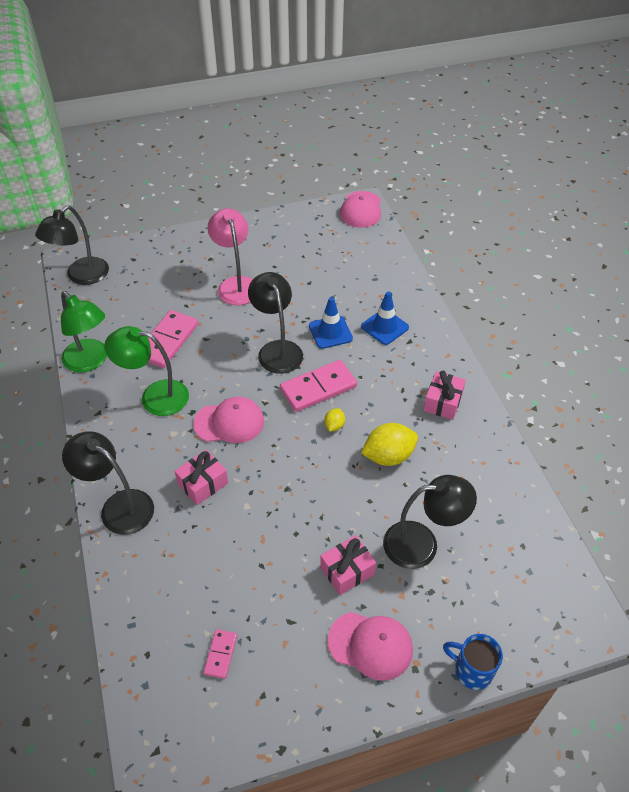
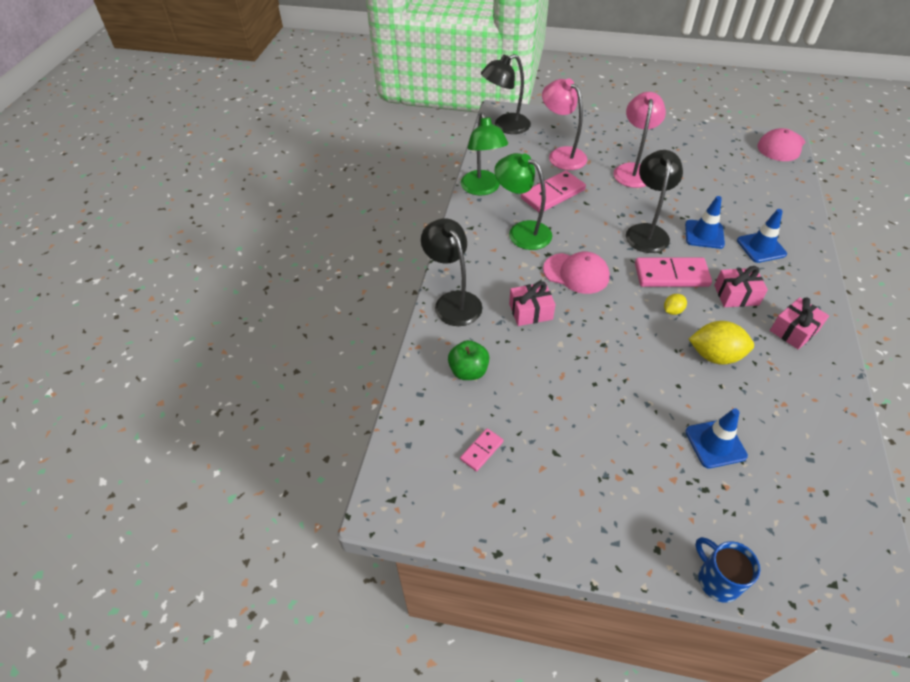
camera: 30 degrees right, 0 degrees up
(157, 291) = (561, 155): none -> pink lamp
(170, 576) = (468, 371): none -> green apple
(347, 571) = (629, 435): pink gift -> pink gift (736, 295)
(370, 645) = (622, 508): pink cap -> none
(422, 543) = (715, 444): black lamp -> blue traffic cone

